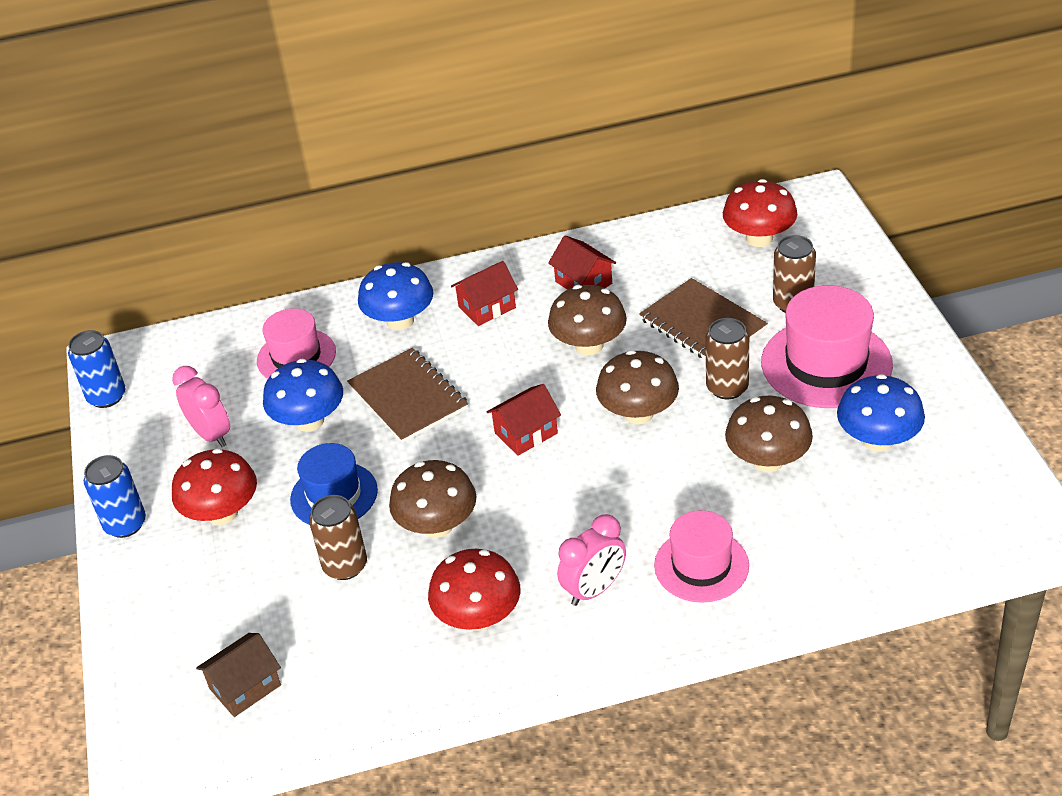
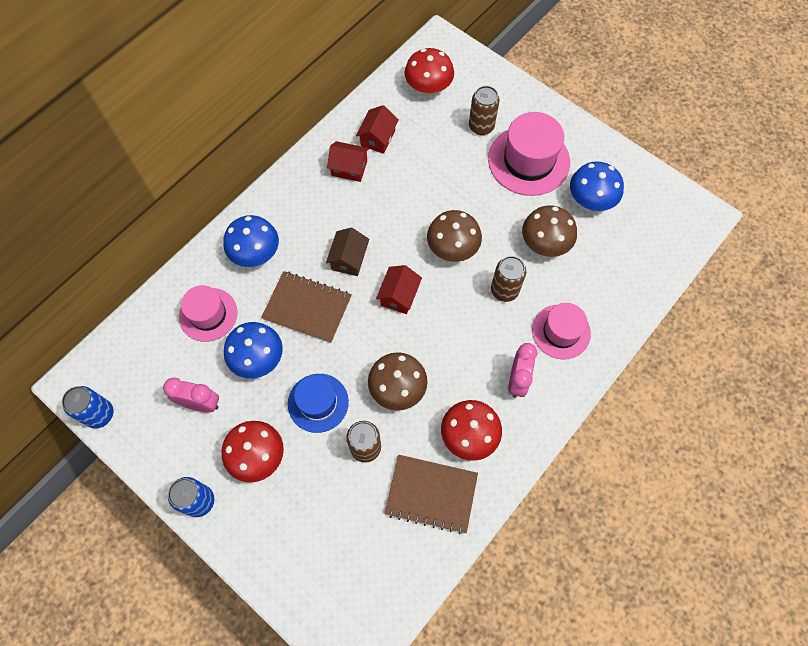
camera: 40 degrees left, 25 degrees up
(245, 687) = (373, 564): brown house -> brown house (349, 259)
(487, 307) = (303, 215): red house -> red house (378, 138)
(589, 345) = (387, 213): brown mushroom -> none
(702, 324) = (442, 166): brown notebook -> brown notebook (431, 494)
(727, 387) = (488, 204): brown can -> brown can (504, 290)

